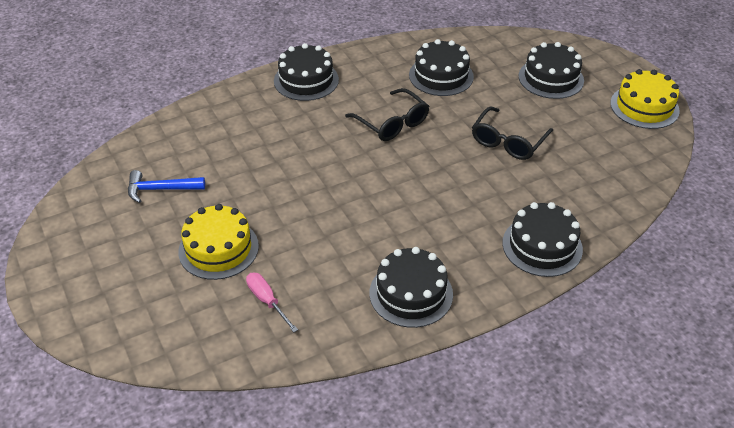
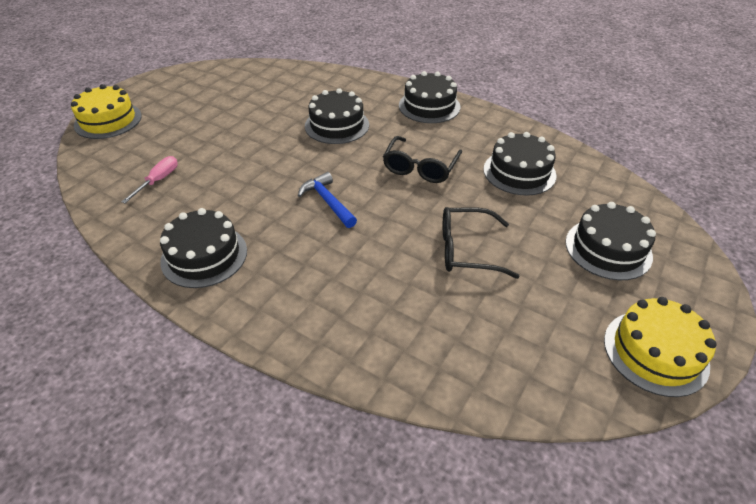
camera: 60 degrees right, 0 degrees up
(160, 189) = (249, 94): blue hammer -> blue hammer (328, 201)
(218, 248) = (203, 139): yellow cake -> yellow cake (108, 120)
(542, 246) = (324, 330): black cake -> black cake (337, 125)

